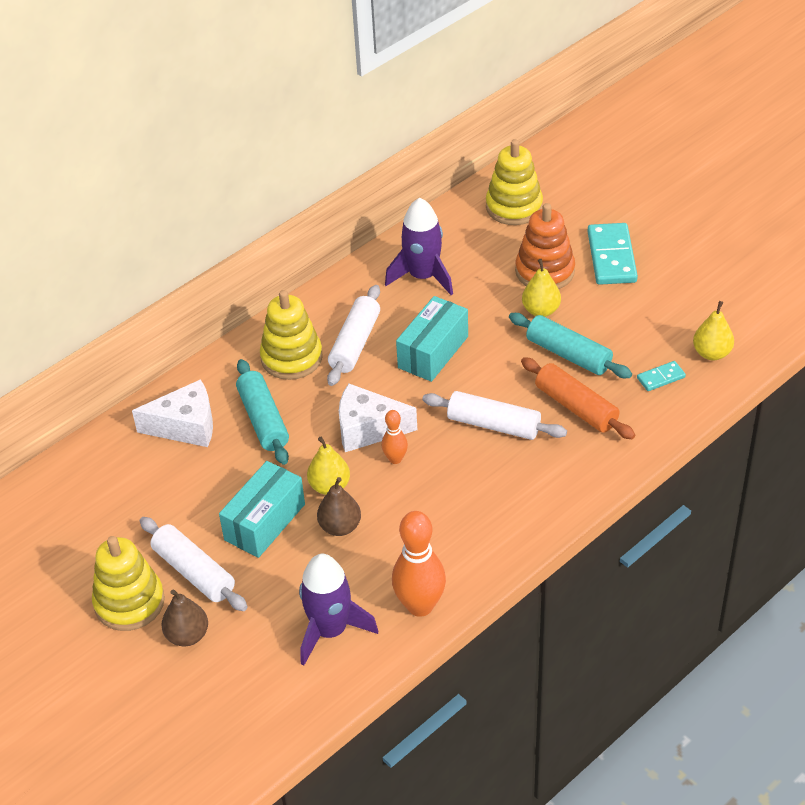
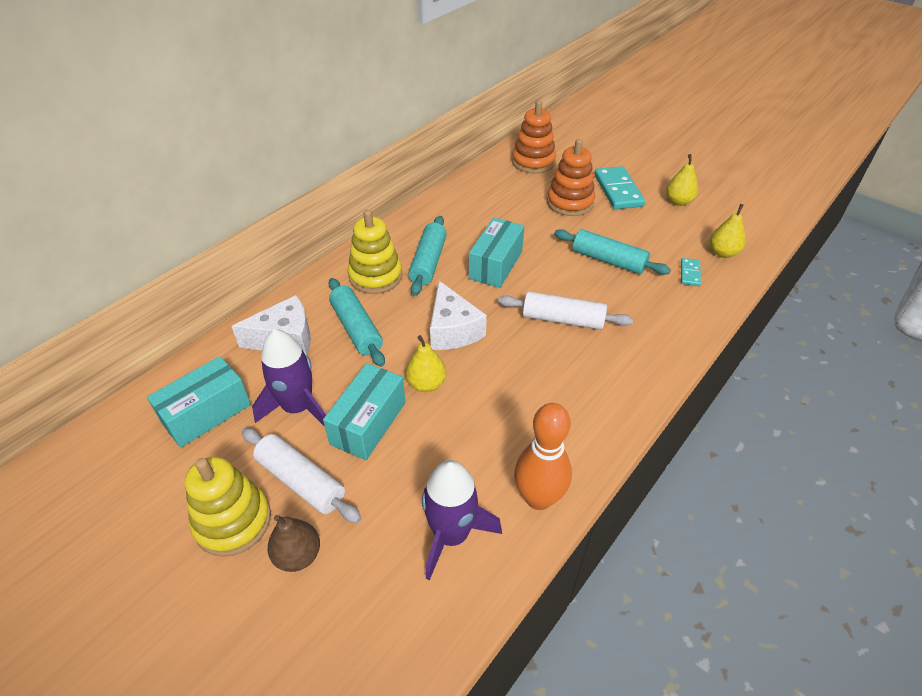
camera: 10 degrees left, 0 degrees up
(104, 500) = (206, 413): none -> turquoise box
(340, 527) = (443, 422): brown pear -> none
(355, 343) = (428, 262): white rolling pin -> turquoise rolling pin
(368, 429) = (452, 330): white cheese -> white cheese turned 105 degrees counterclockwise
(395, 459) = (482, 355): orange bowling pin -> none
(423, 276) = (474, 211): purple rocket -> purple rocket (298, 408)
(514, 207) = (533, 162): yellow stacking toy -> orange stacking toy
(541, 310) = (575, 229): yellow pear -> yellow pear (678, 201)
(576, 407) = (628, 300): orange rolling pin -> none
(661, 378) = (690, 273): turquoise domino -> turquoise domino turned 45 degrees counterclockwise

